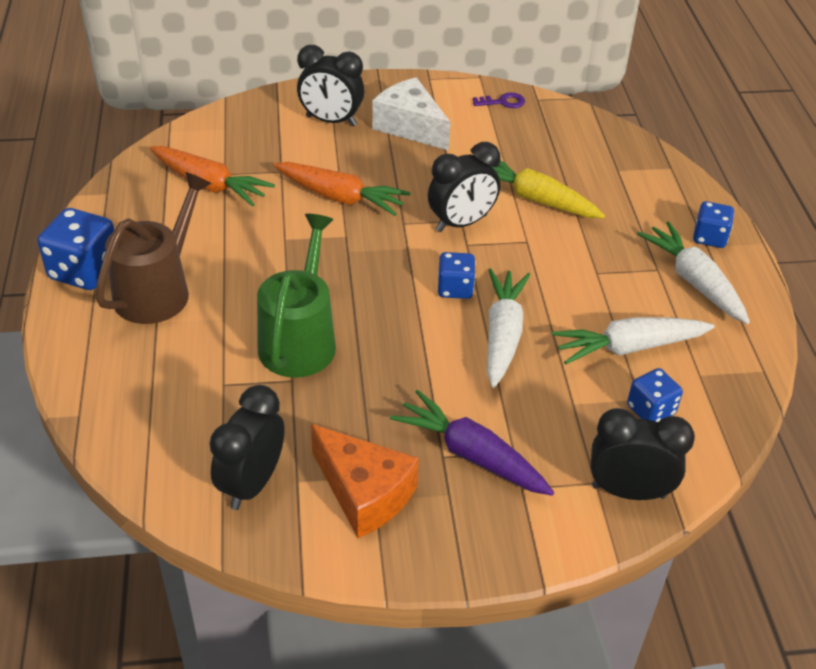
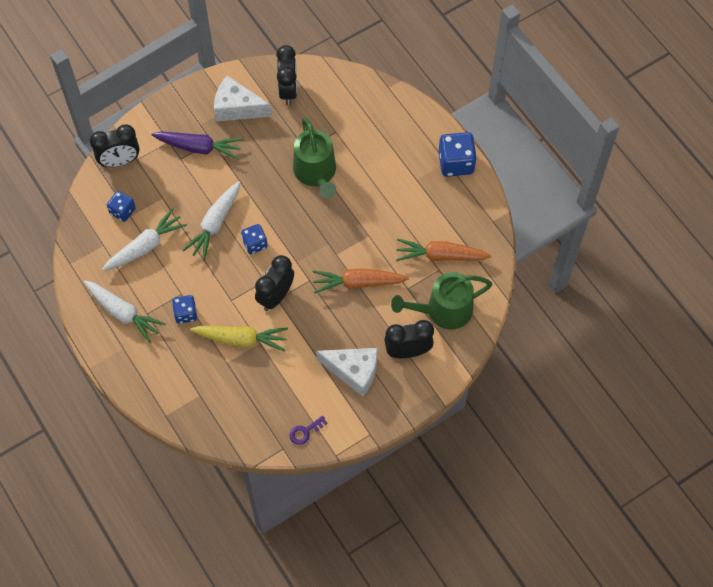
camera: 155 degrees right, 20 degrees up
(157, 290) = (409, 169): brown watering can -> none
(255, 138) = (443, 310): none -> green watering can
(364, 493) = (237, 108): orange cheese -> white cheese
(502, 335) = (215, 224): white carrot -> white carrot turned 45 degrees clockwise
(709, 237) = (123, 356): blue dice -> blue dice (185, 313)

